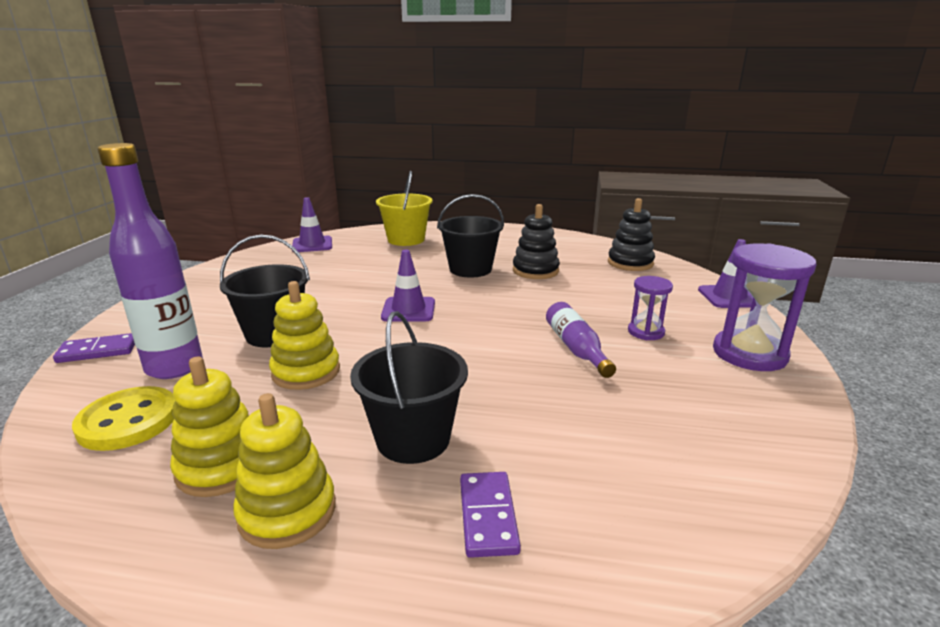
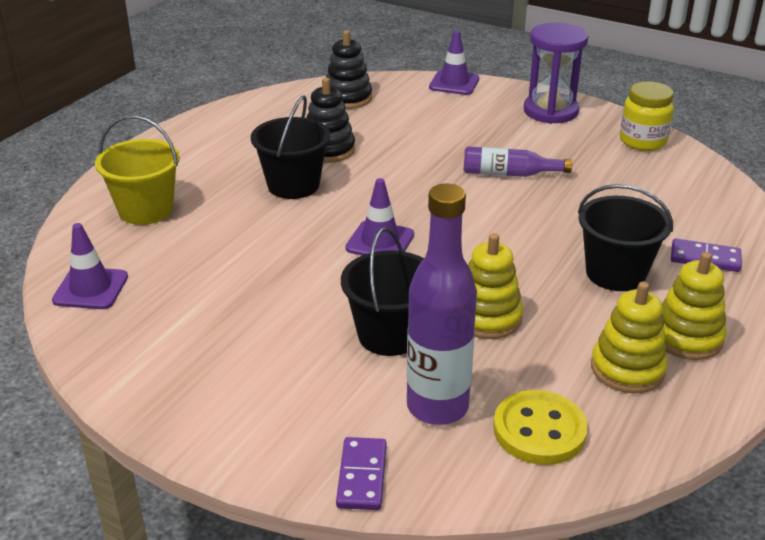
camera: 70 degrees left, 10 degrees up
(646, 332) = (496, 137): purple hourglass -> none
(765, 429) = (642, 141): none -> yellow jar

